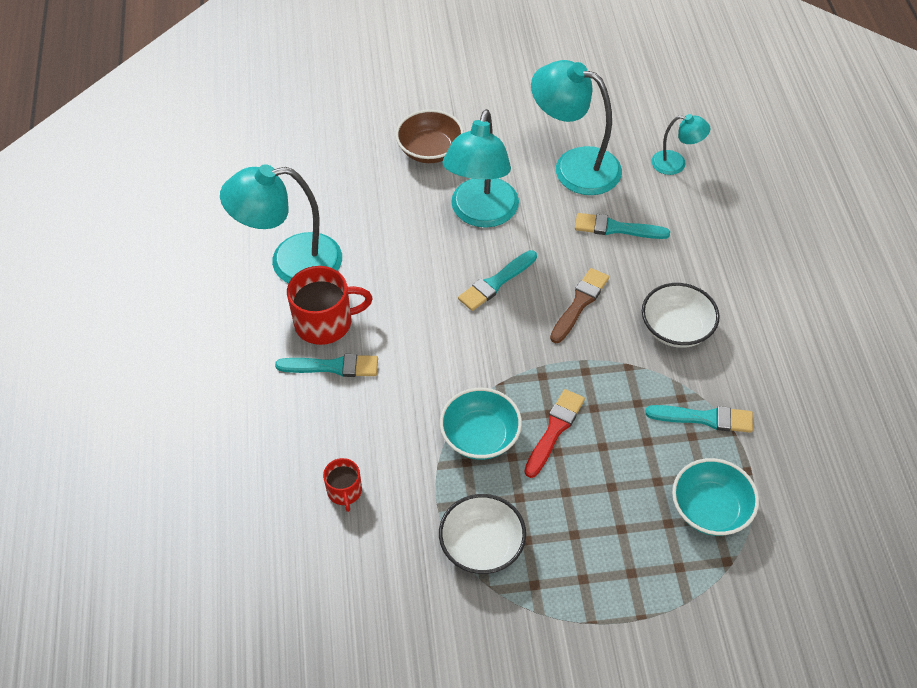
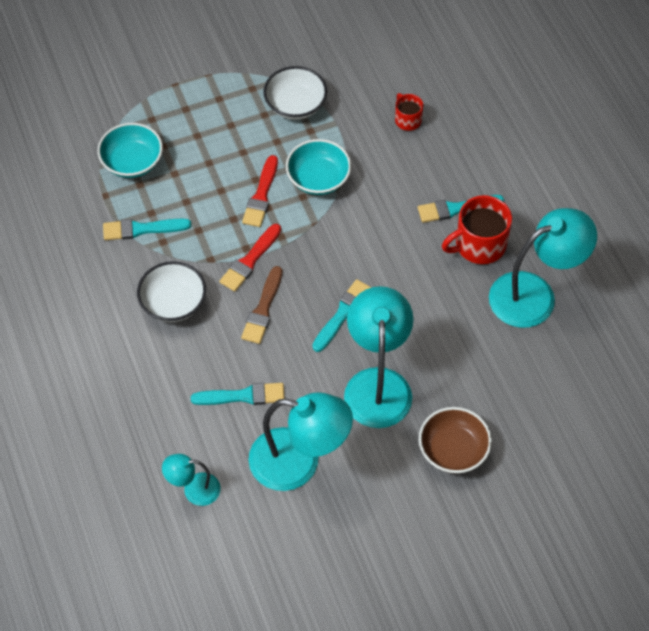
camera: 165 degrees right, 5 degrees up
(583, 357) = (250, 260): none -> red brush

